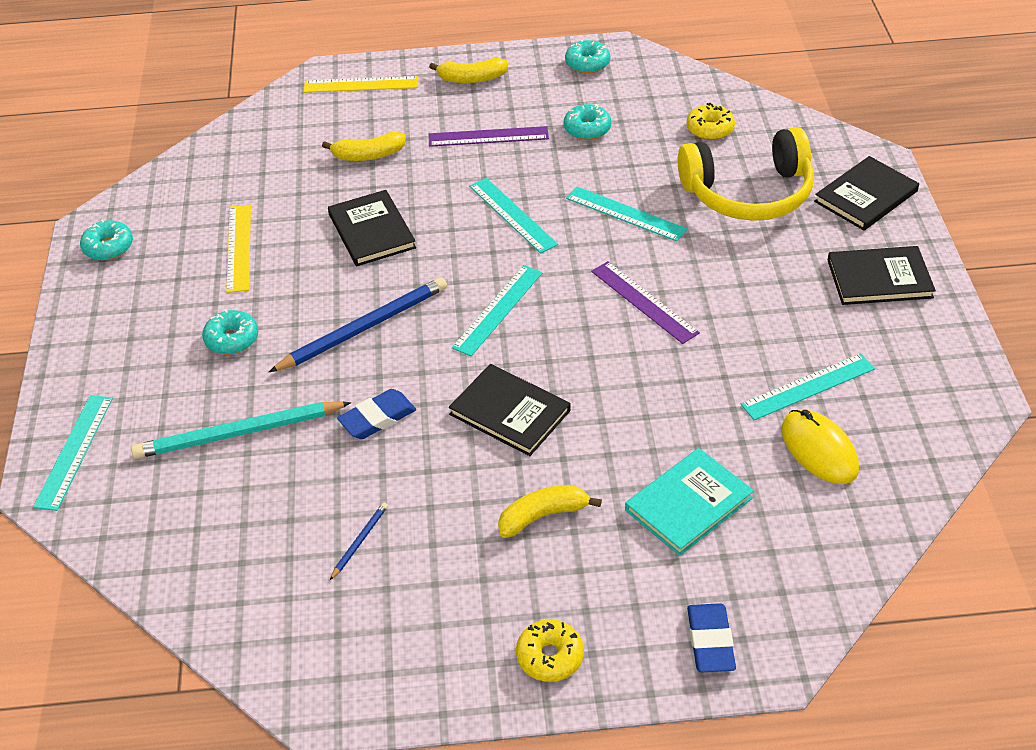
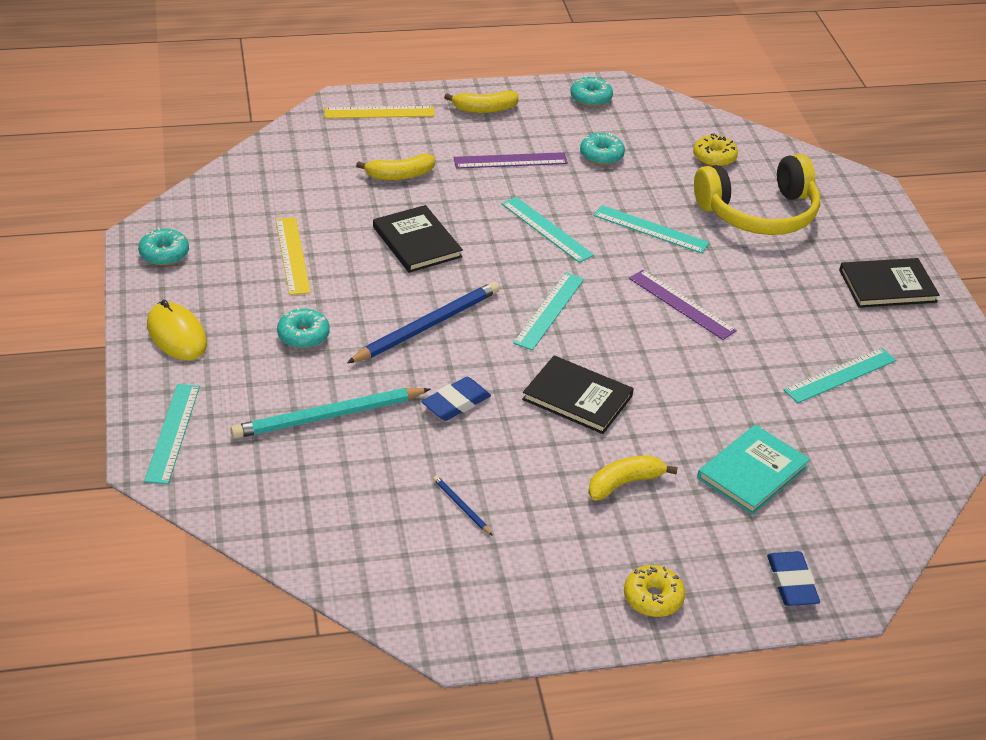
camera: 10 degrees left, 5 degrees down
(359, 541) = (461, 506): blue pencil -> blue pencil turned 60 degrees counterclockwise
(819, 449) = (859, 427): yellow mouse -> yellow mouse (177, 335)
(866, 196) = (864, 217): black book -> none

